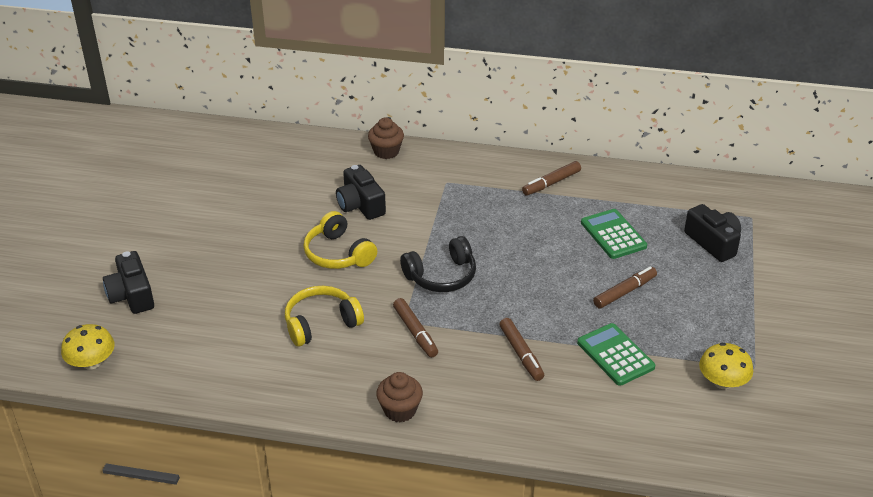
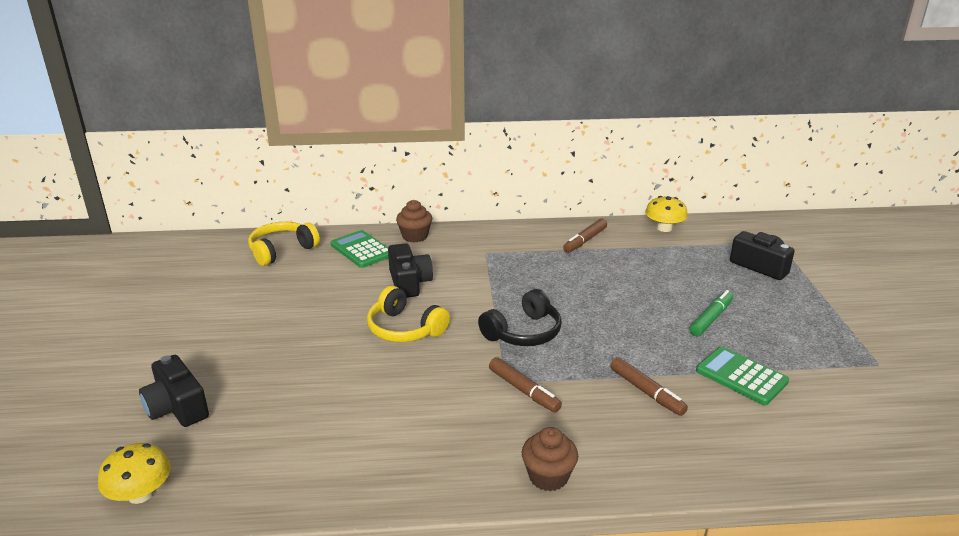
camera: 15 degrees left, 10 degrees down
(321, 323) = (415, 399): yellow headphones -> yellow headphones (282, 251)
(360, 205) = (409, 282): black camera -> black camera turned 150 degrees counterclockwise
(613, 234) = (667, 273): green calculator -> green calculator (362, 250)
(624, 292) = (710, 318): brown marker -> green marker
(722, 382) = (861, 383): yellow mushroom -> yellow mushroom (664, 228)

